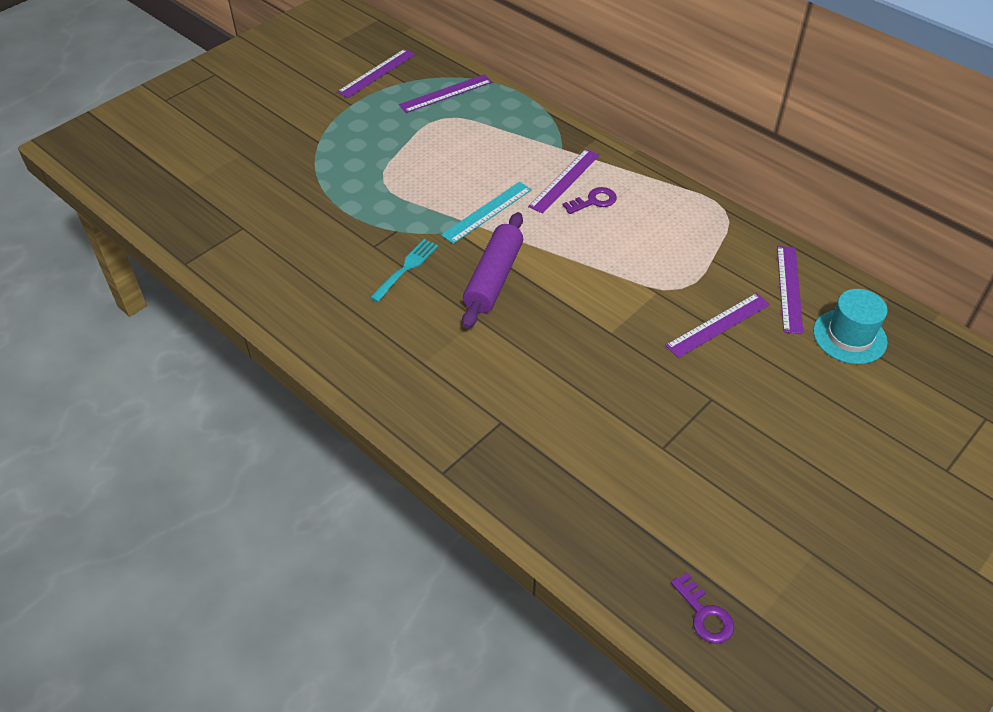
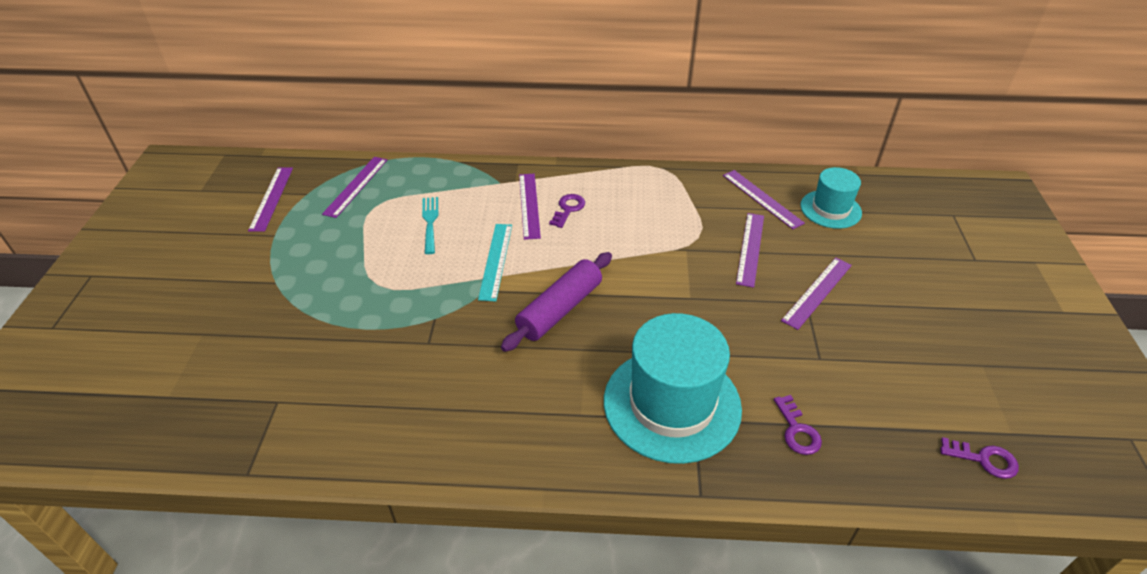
camera: 40 degrees left, 5 degrees down
(406, 268) = (478, 344): turquoise fork -> turquoise fork (430, 222)
(493, 278) = (560, 309): purple rolling pin -> purple rolling pin turned 60 degrees clockwise
(497, 400) = (672, 404): none -> turquoise hat
(571, 483) = (797, 430): none -> purple key
(733, 397) = (817, 292): none -> purple ruler

